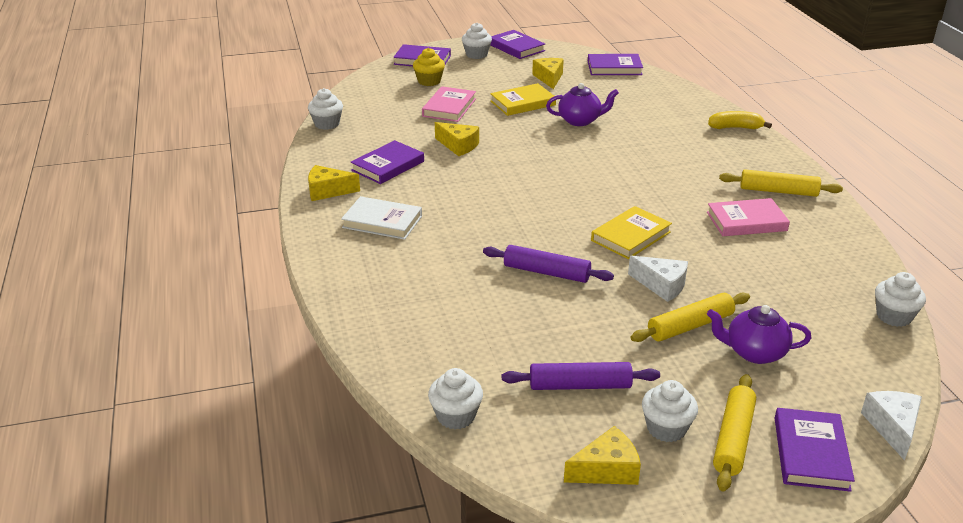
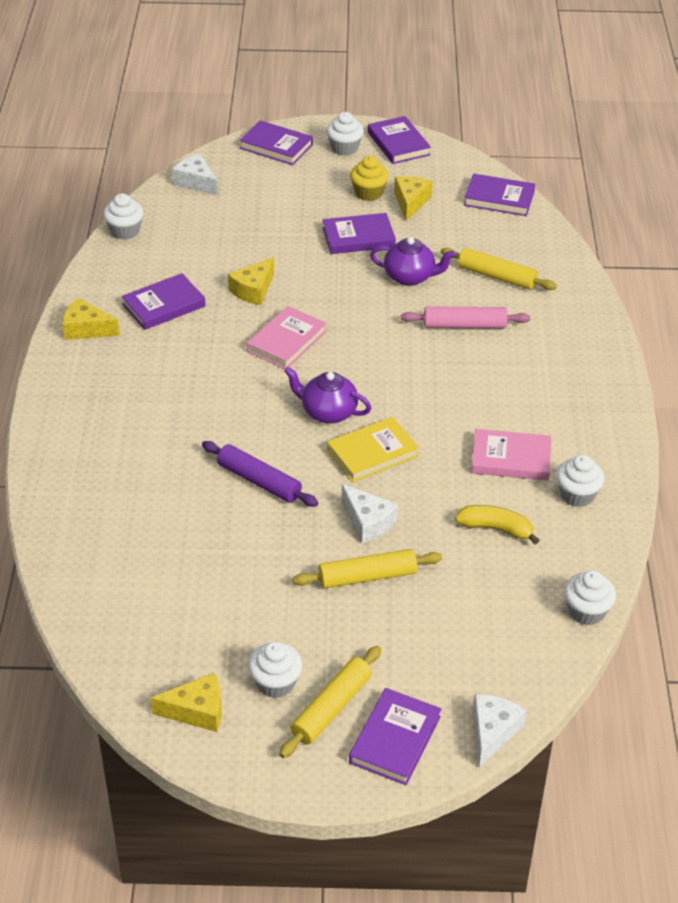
camera: 15 degrees right, 10 degrees up
(370, 88) = (196, 182): none -> white cheese
(382, 222) = (124, 382): white book -> none
(429, 81) = (268, 183): yellow cupcake -> yellow cupcake (368, 193)
(449, 107) = (271, 229): pink book -> pink book (286, 341)
(456, 416) = (90, 625): white cupcake -> white cupcake (577, 495)
(458, 146) = (253, 290): yellow cheese -> yellow cheese turned 75 degrees clockwise
(523, 103) = (358, 237): yellow book -> purple book
(580, 385) = (220, 619): purple rolling pin -> none
(644, 143) = (464, 325): none -> pink rolling pin
(735, 128) = (587, 321): yellow banana -> yellow banana (496, 529)
(754, 352) = (412, 621): purple teapot -> purple teapot (328, 412)
(778, 191) = (574, 424): yellow rolling pin -> yellow rolling pin (497, 276)

